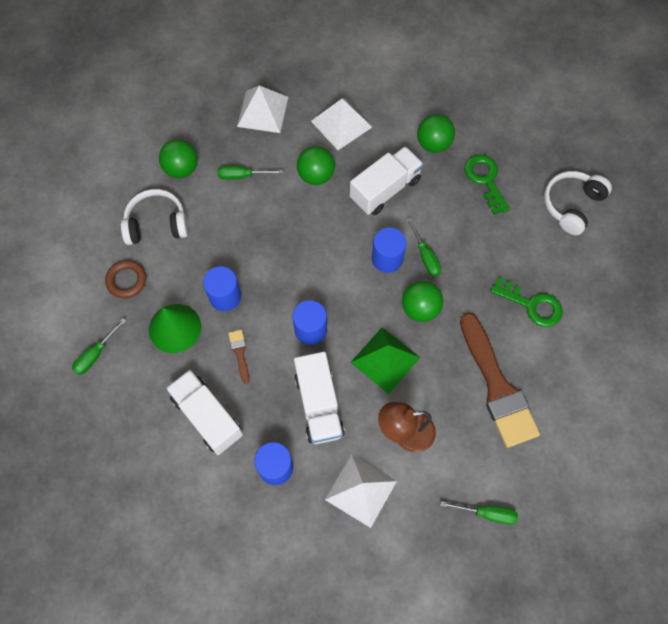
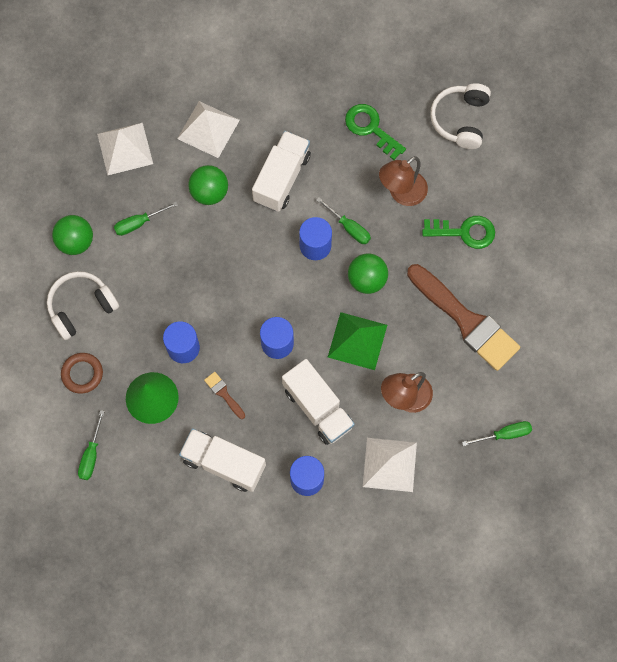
camera: 25 degrees left, 5 degrees up
(433, 144) = (306, 112): green ball -> none
(488, 246) = (401, 193): none -> brown lamp

